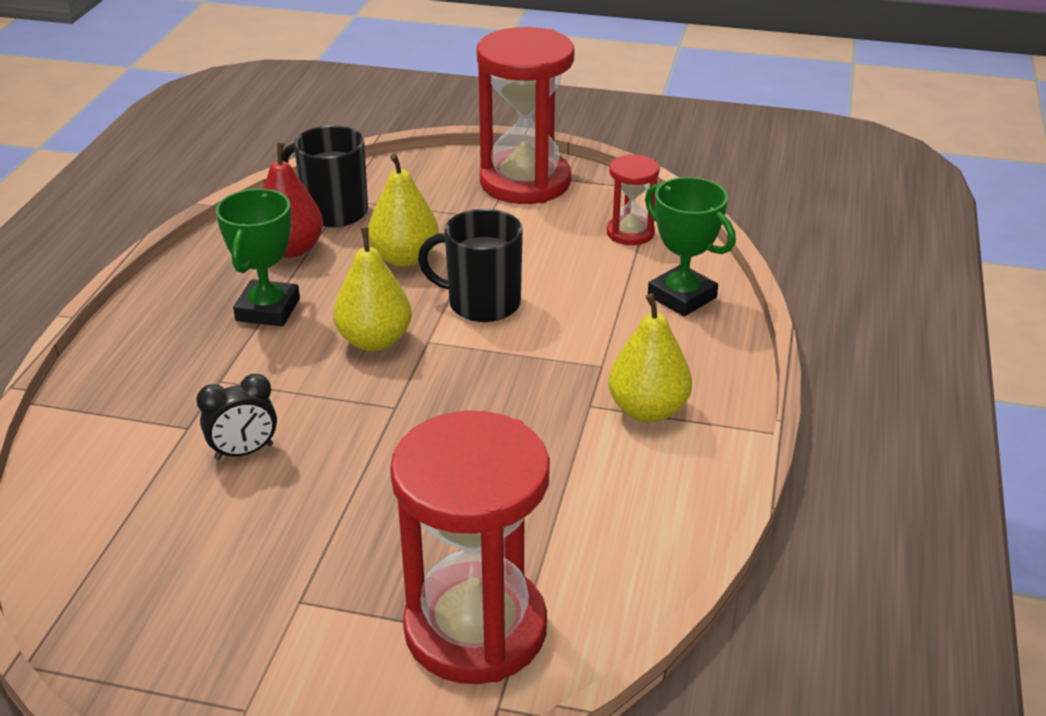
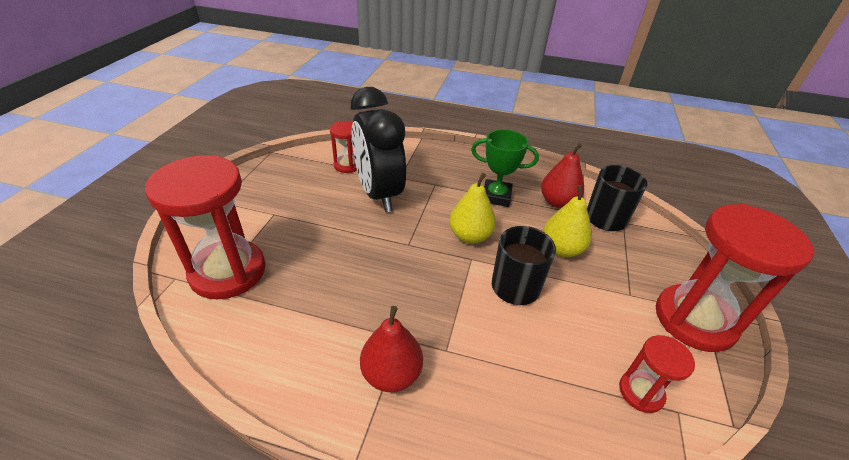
camera: 90 degrees right, 5 degrees up
(126, 510) = (347, 165): none -> red hourglass
(244, 452) = (379, 194): black clock -> black clock, size x2.36
(648, 410) = (391, 374): yellow pear -> red pear
(682, 297) = (545, 422): green trophy -> none

